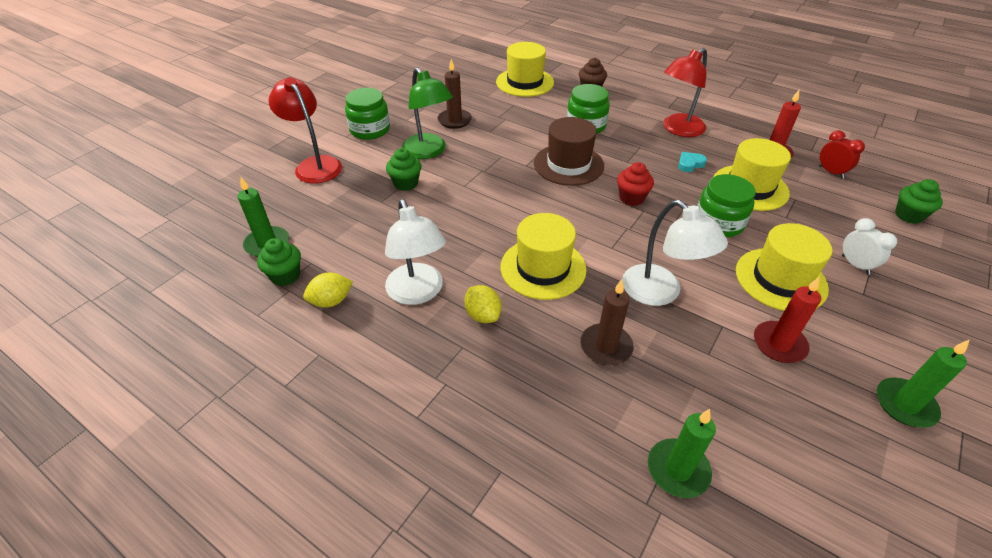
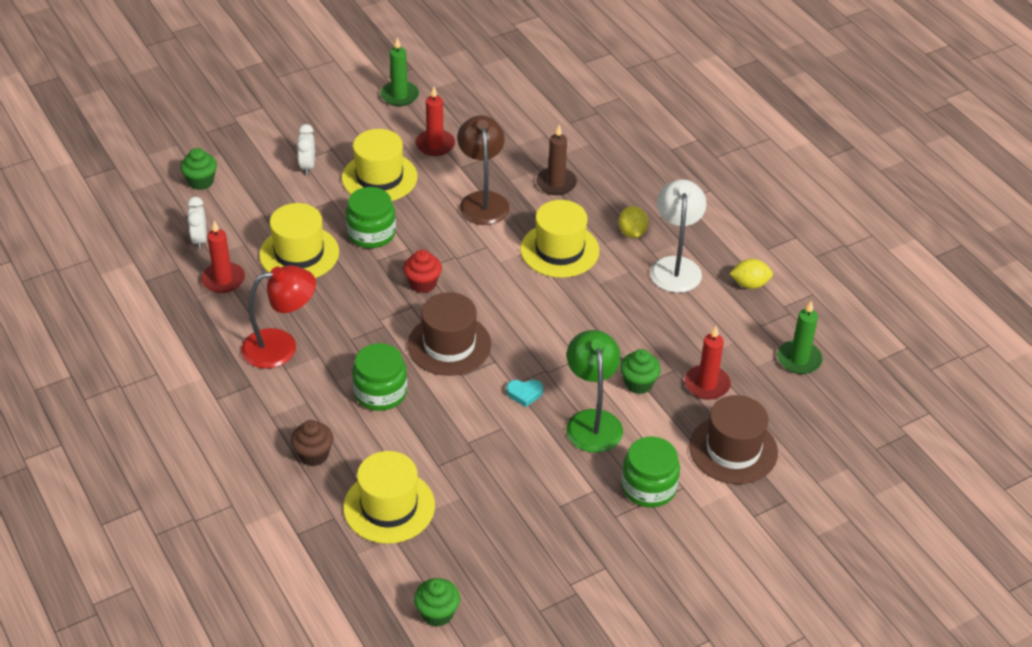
camera: 155 degrees left, 0 degrees up
(285, 276) = (785, 320): green cupcake -> green cupcake (437, 613)
(314, 165) = (733, 449): red lamp -> brown hat
(348, 199) = (707, 384): none -> red candle
(454, 120) = (533, 464): brown candle -> none
(660, 293) = (483, 201): white lamp -> brown lamp
(678, 470) = (567, 117): green candle -> none
(690, 164) = (323, 299): turquoise heart -> turquoise heart (524, 394)
(831, 172) = (200, 240): red clock -> white clock

